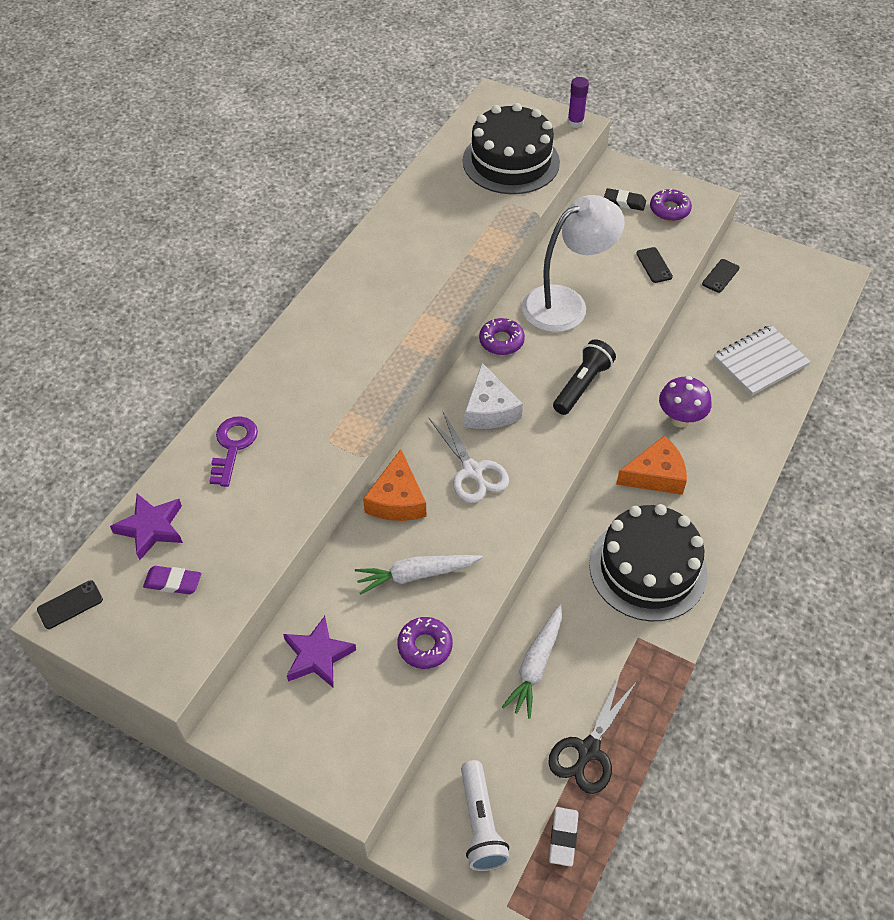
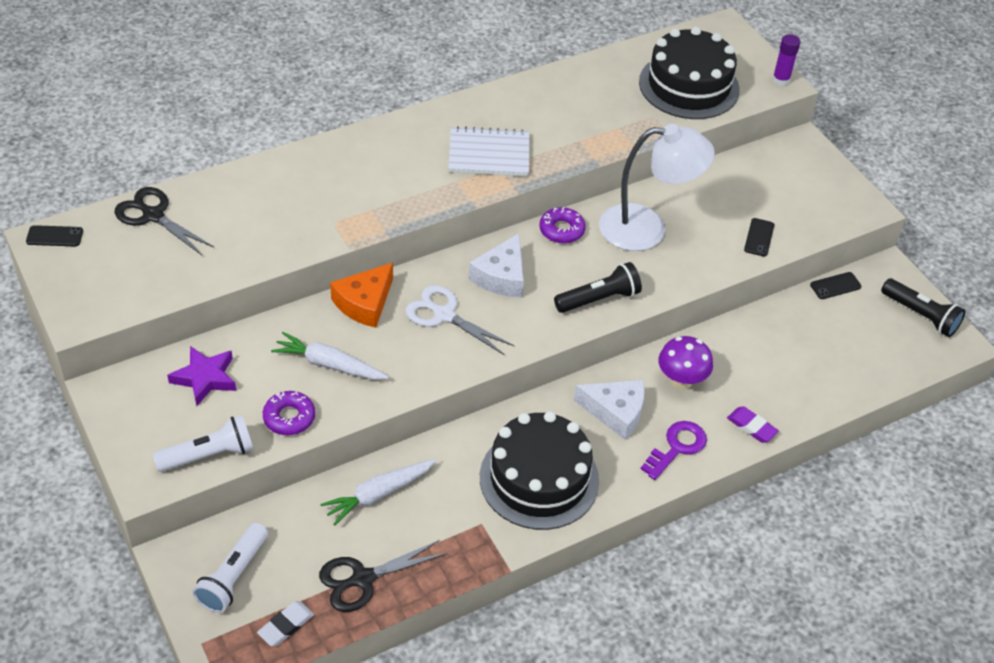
camera: 30 degrees right, 5 degrees down
(151, 528) = (153, 215): purple star -> black scissors
(173, 582) = (135, 260): purple eraser -> purple eraser (751, 427)
(233, 446) = (261, 190): purple key -> purple key (677, 447)
(385, 727) = (209, 455): none -> white flashlight
(472, 471) = (444, 315): white scissors -> white scissors turned 120 degrees clockwise
(624, 202) = (782, 173): black eraser -> none
(655, 475) = (615, 412): orange cheese -> white cheese
(669, 209) = (820, 199): purple donut -> none
(760, 362) = (803, 375): white notebook -> white notebook (489, 154)
(796, 267) = (920, 315): none -> black flashlight

